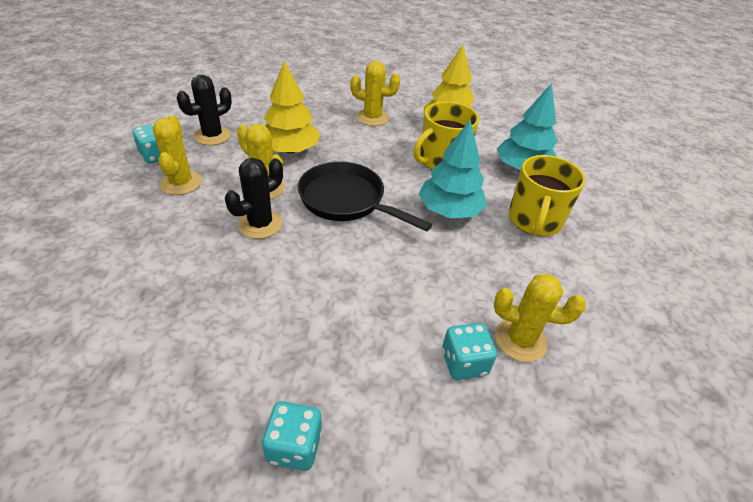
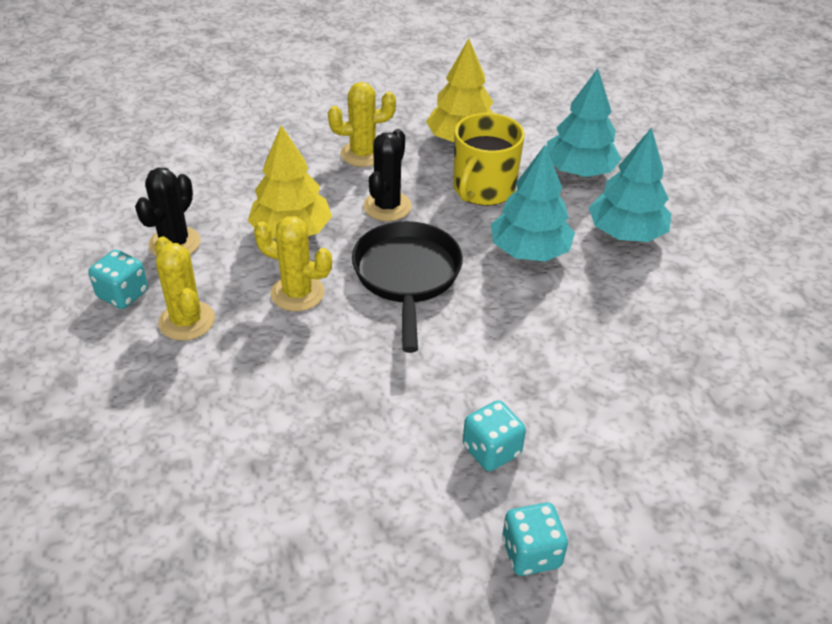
camera: 20 degrees left, 0 degrees up
(260, 224) = (326, 340): black cactus -> black cactus (387, 206)
(347, 201) = (407, 277): black pan -> black pan turned 75 degrees clockwise
(464, 363) = (640, 414): turquoise dice -> turquoise dice (491, 450)
(520, 340) = (680, 371): yellow cactus -> none
(534, 220) = (626, 233): yellow mug -> turquoise tree

